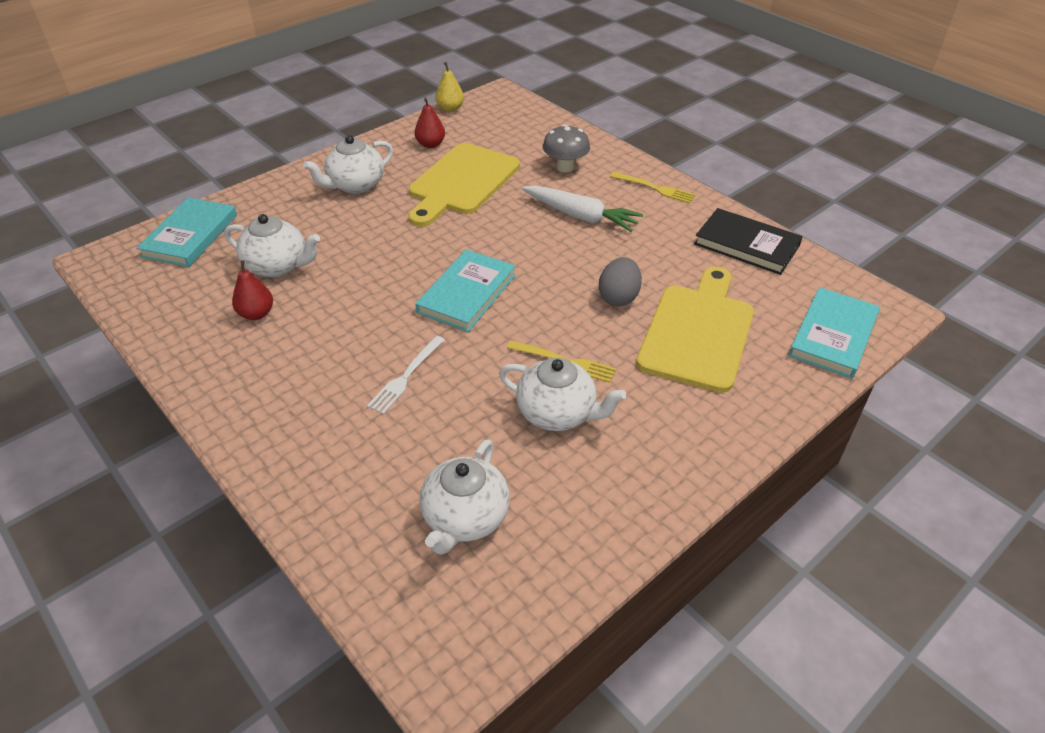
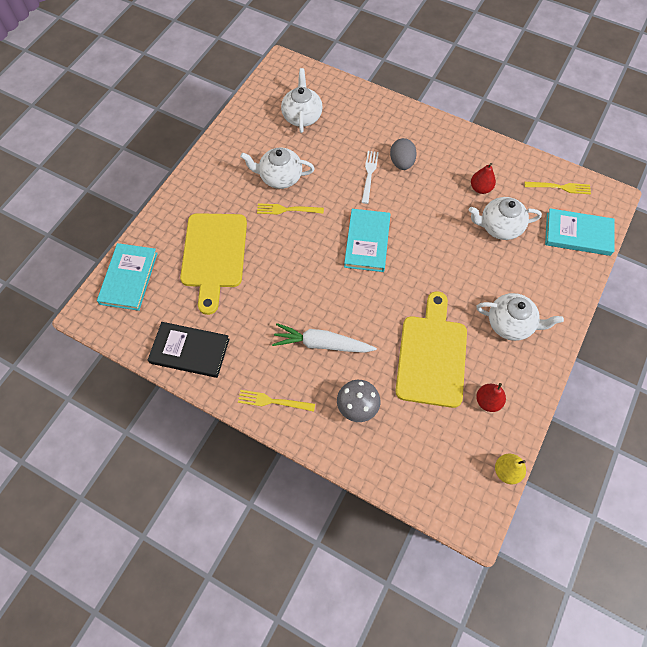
camera: 160 degrees right, 20 degrees up
(148, 286) = (560, 187): none -> yellow fork
(190, 236) = (578, 234): turquoise book -> turquoise book turned 75 degrees counterclockwise
(355, 185) = (510, 324): white teapot -> white teapot turned 75 degrees clockwise
(618, 297) = (270, 269): grey egg -> grey egg (401, 163)

